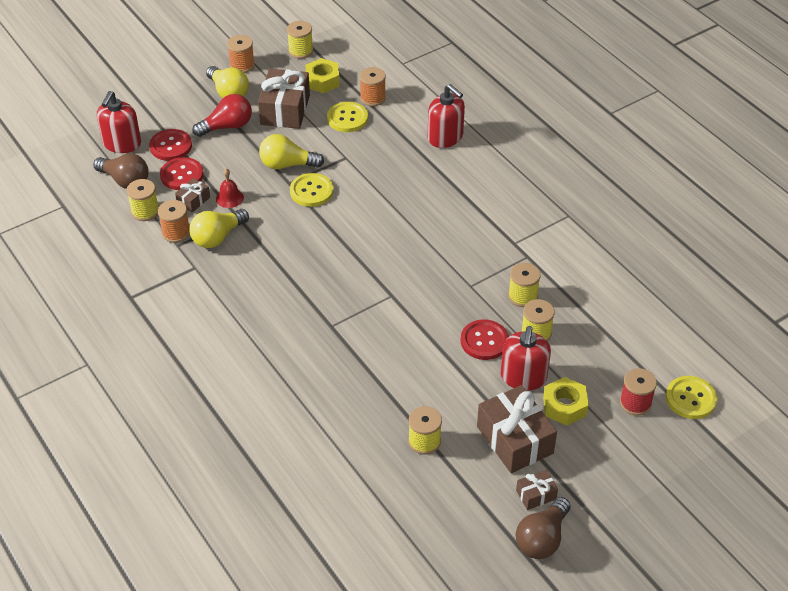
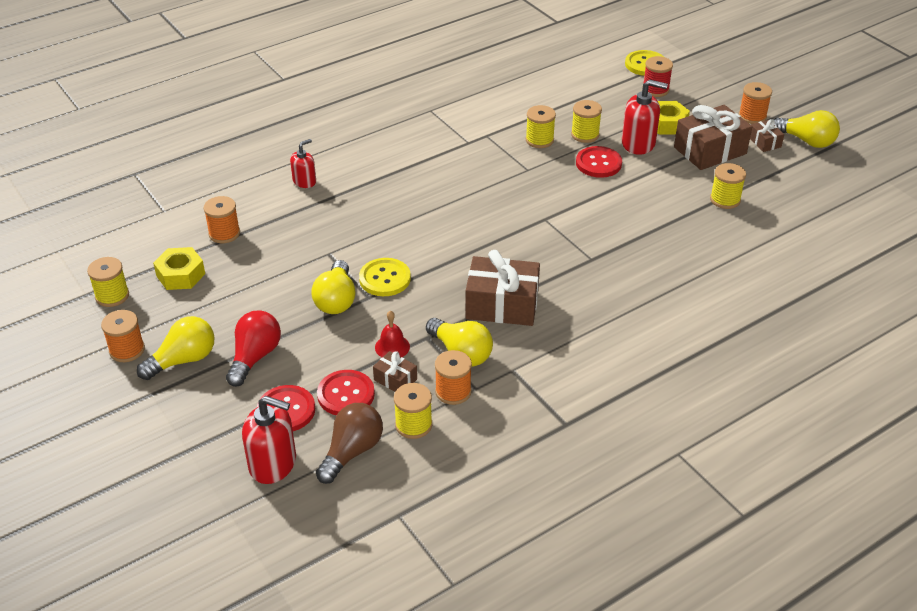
camera: 90 degrees left, 5 degrees down
(227, 126) = (255, 357): red light bulb -> red light bulb turned 45 degrees clockwise
(285, 110) = (231, 305): brown gift -> brown gift (502, 305)
(347, 118) = (258, 253): yellow button -> none
(445, 137) = (304, 181): red soap dispenser -> red soap dispenser, size x0.61
(542, 538) = (806, 141): brown light bulb -> yellow light bulb
(589, 491) = (752, 116): none -> orange spool

